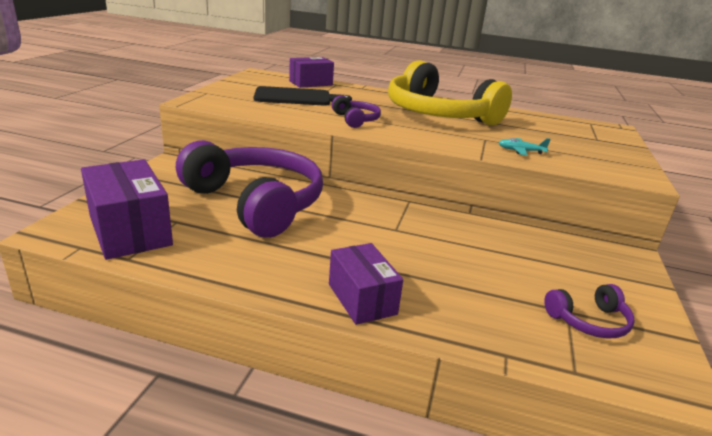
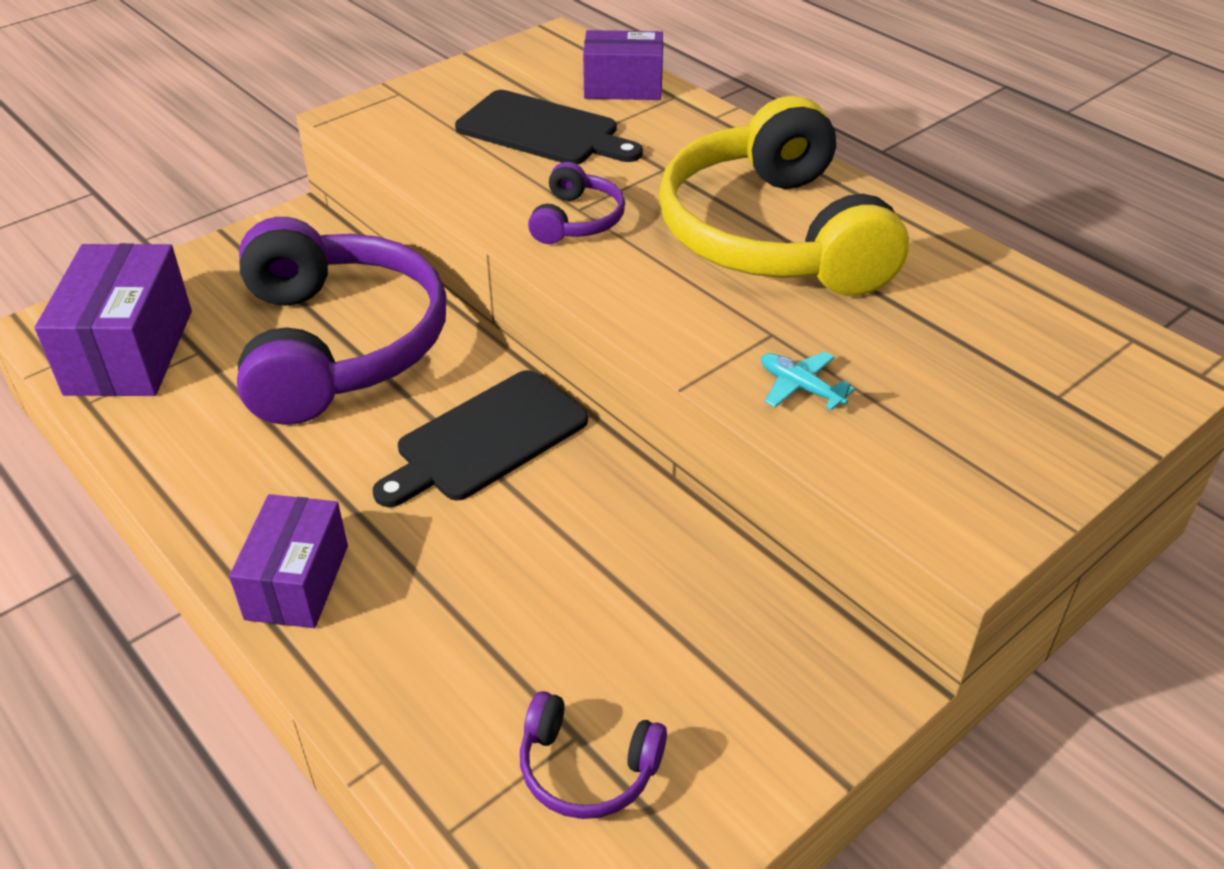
camera: 35 degrees right, 15 degrees up
(377, 219) = (486, 439): none -> black cutting board

